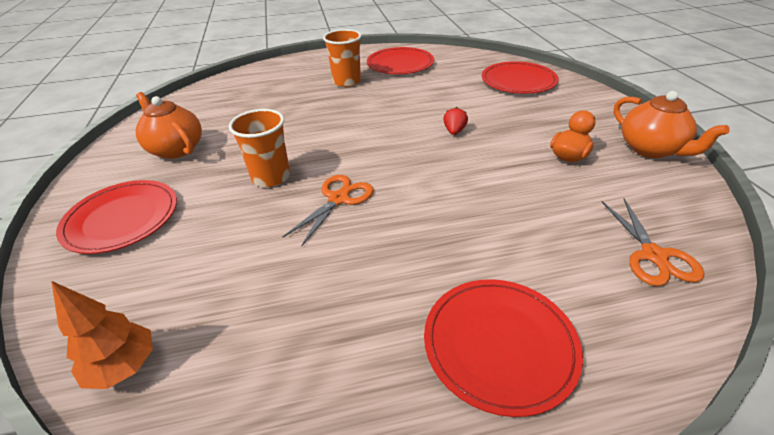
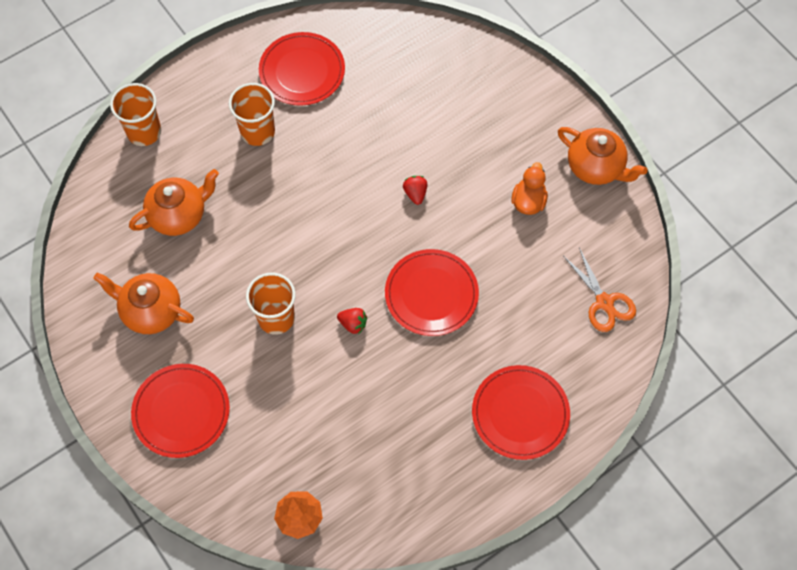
camera: 25 degrees left, 25 degrees up
(253, 106) = (179, 215): none -> orange teapot
(270, 70) = (144, 132): none -> orange cup
(338, 199) = (353, 324): orange scissors -> red strawberry
(518, 81) = (452, 74): red plate -> red plate (431, 294)

